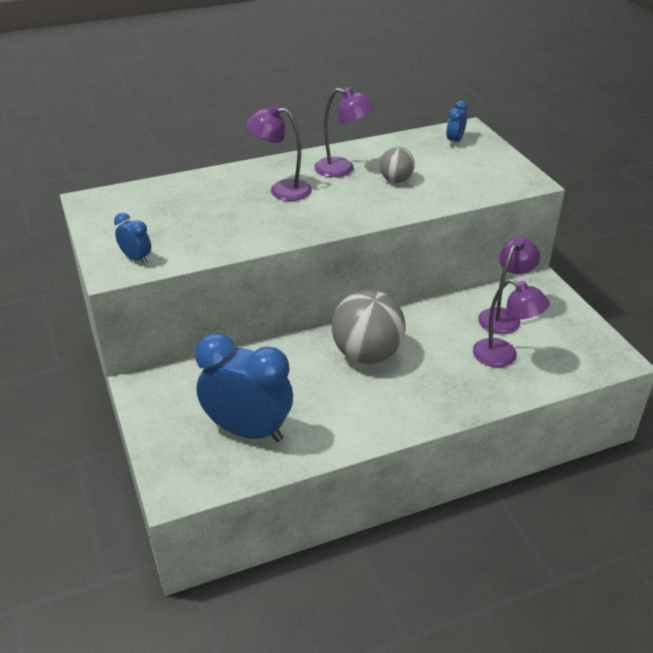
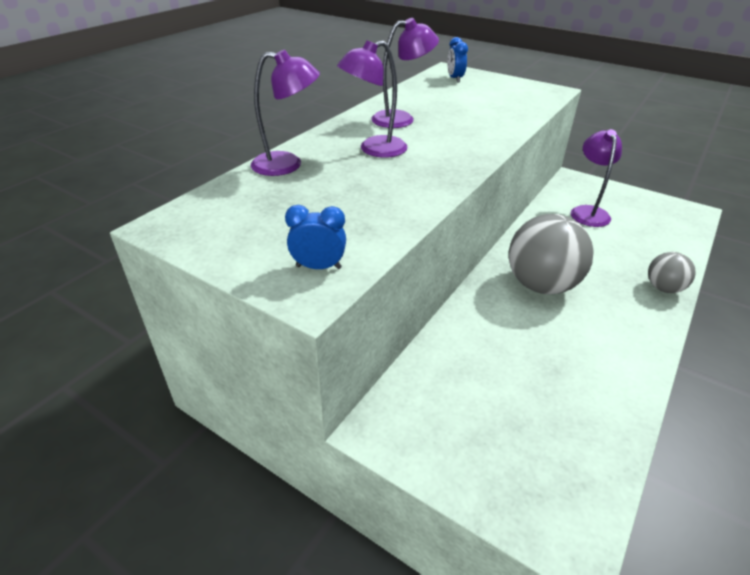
camera: 35 degrees left, 0 degrees up
(248, 431) = (547, 416): blue clock -> none
(396, 180) = (458, 115): grey ball -> grey ball (663, 288)
(503, 357) = (632, 241): purple lamp -> purple lamp (287, 165)

